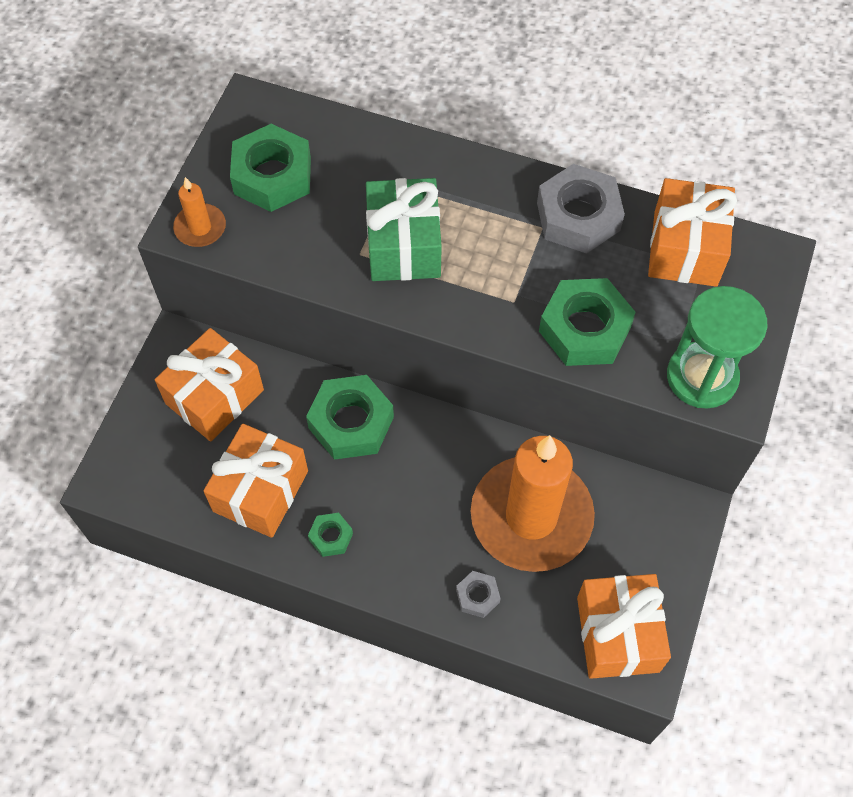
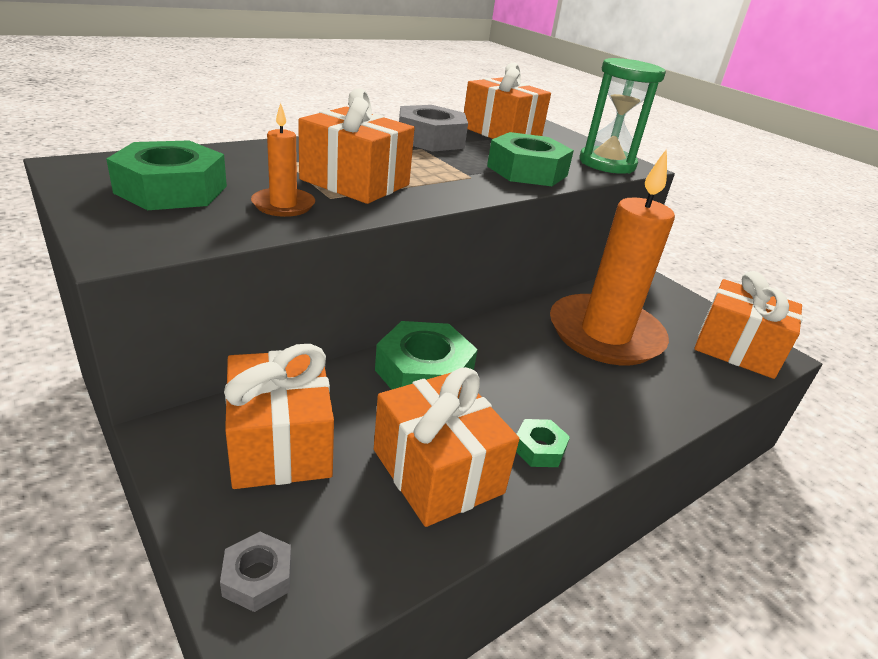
camera: 60 degrees left, 30 degrees down
(200, 228) = (143, 239): orange candle -> orange candle (283, 205)
(404, 246) = (355, 182): green gift -> orange gift
(477, 596) = (666, 394): grey nut -> grey nut (257, 577)

